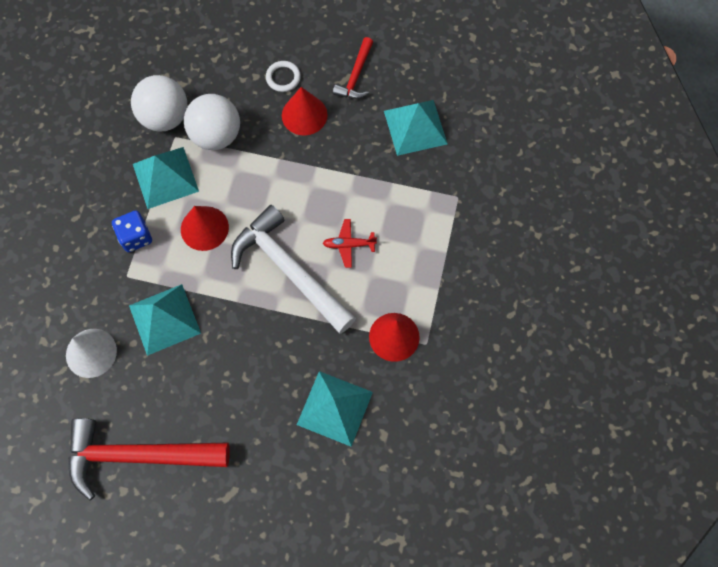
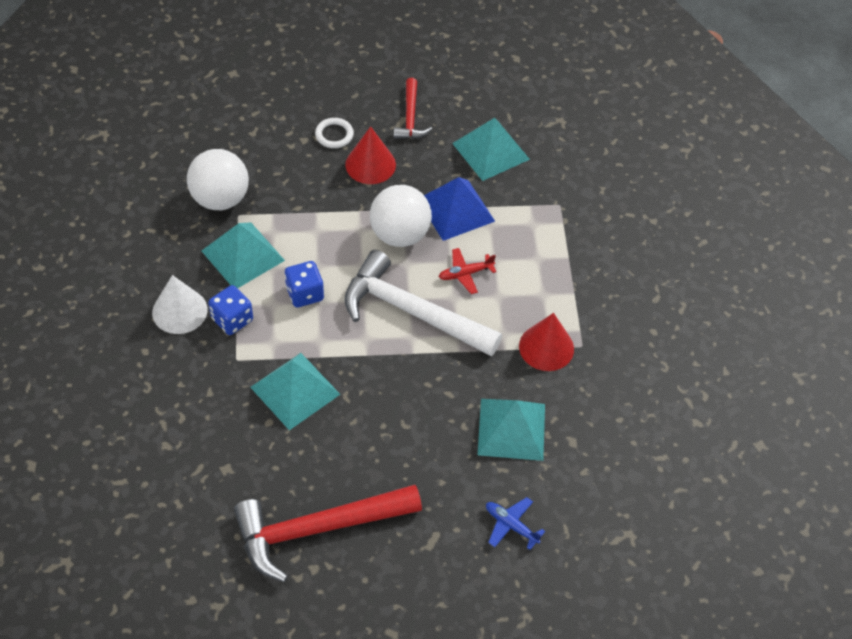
camera: 20 degrees left, 15 degrees down
(91, 353) = (225, 443): white cone -> white cone (179, 311)
(204, 228) = (305, 293): red cone -> blue dice
(216, 136) = (283, 204): white ball -> white ball (400, 234)
(301, 500) = (511, 525): none -> blue plane
(363, 179) = (455, 210): none -> blue pyramid

